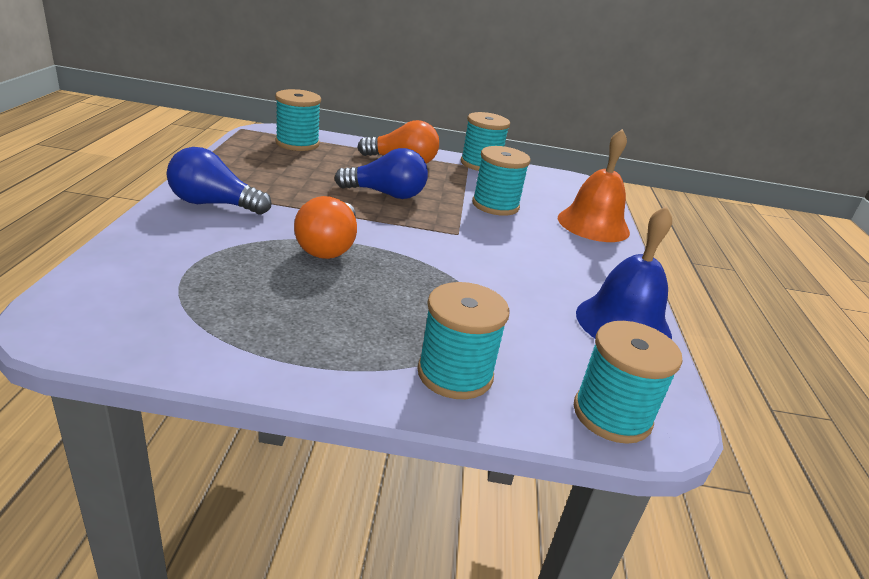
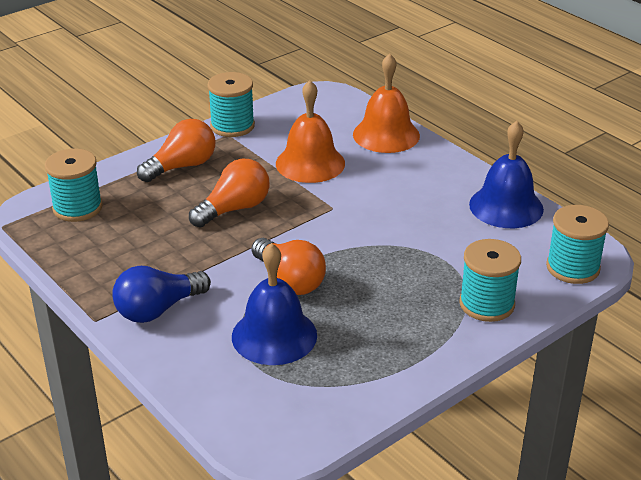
camera: 40 degrees left, 5 degrees up
(241, 265) = (274, 335): none -> blue bell
(386, 194) = (234, 209): blue light bulb -> orange light bulb
(495, 205) = (310, 163): turquoise spool -> orange bell

